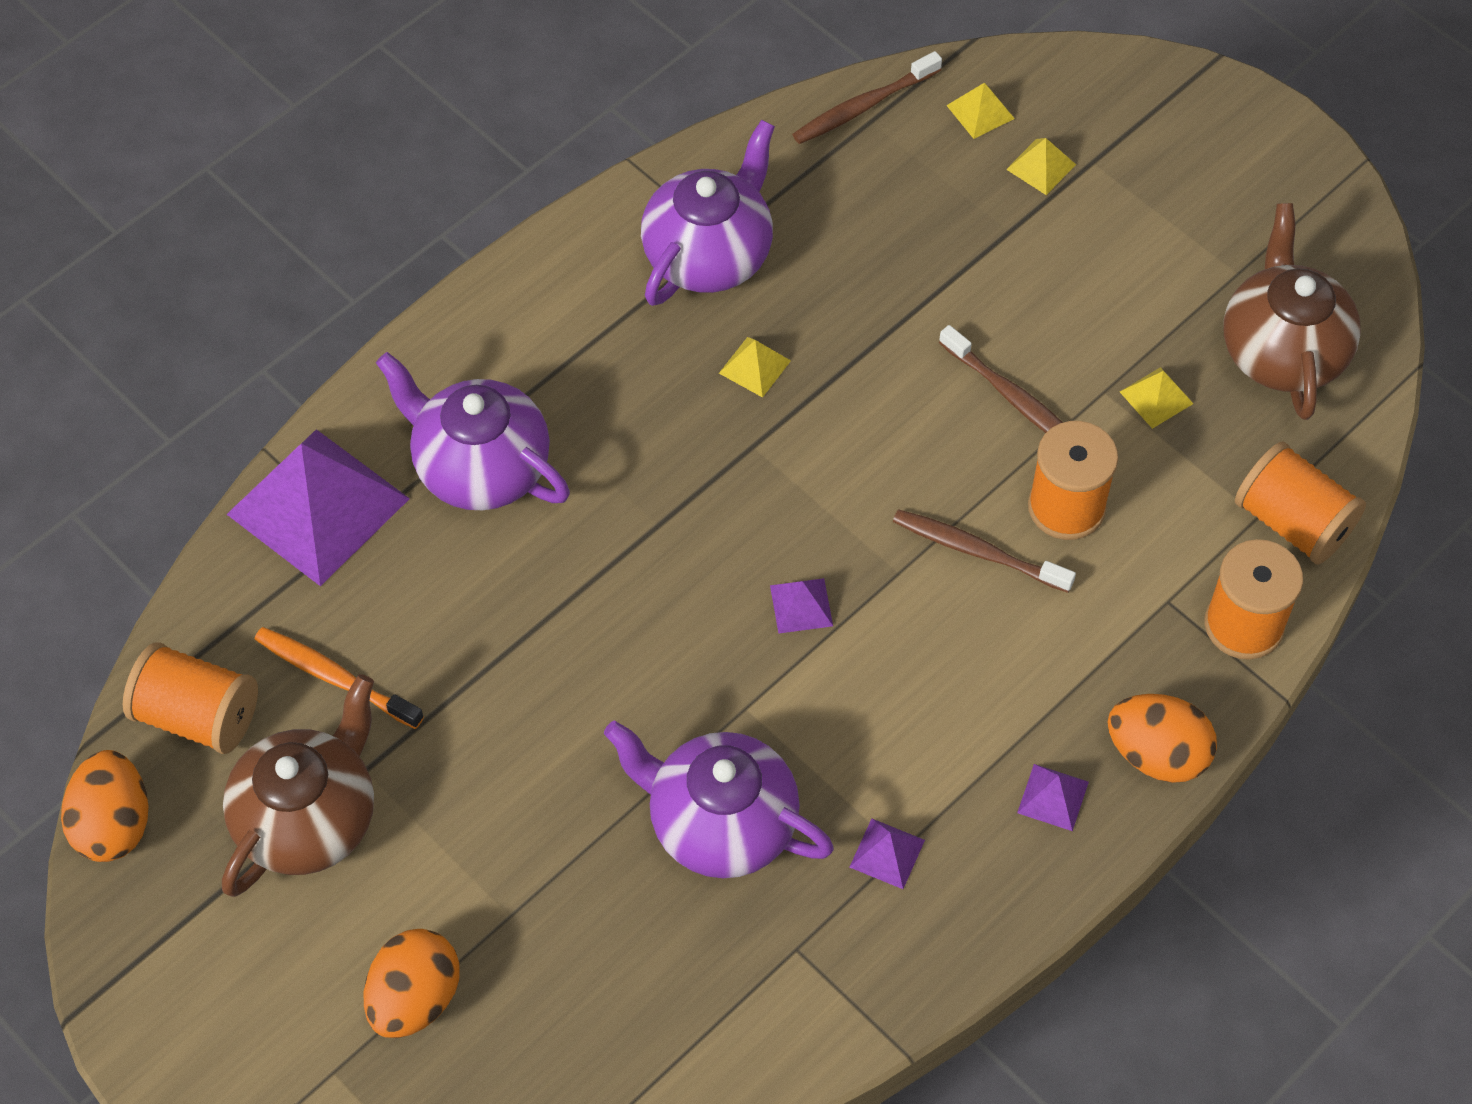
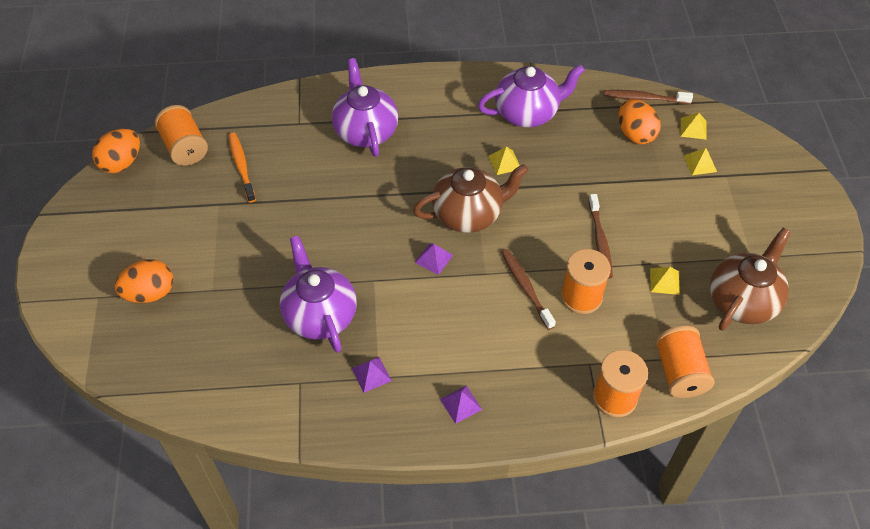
camera: 40 degrees right, 5 degrees down
(309, 818) = (183, 206): brown teapot -> brown teapot (469, 214)
(318, 506) = (297, 107): purple pyramid -> none
(1157, 754) = (522, 421): orange egg -> orange egg (635, 134)

